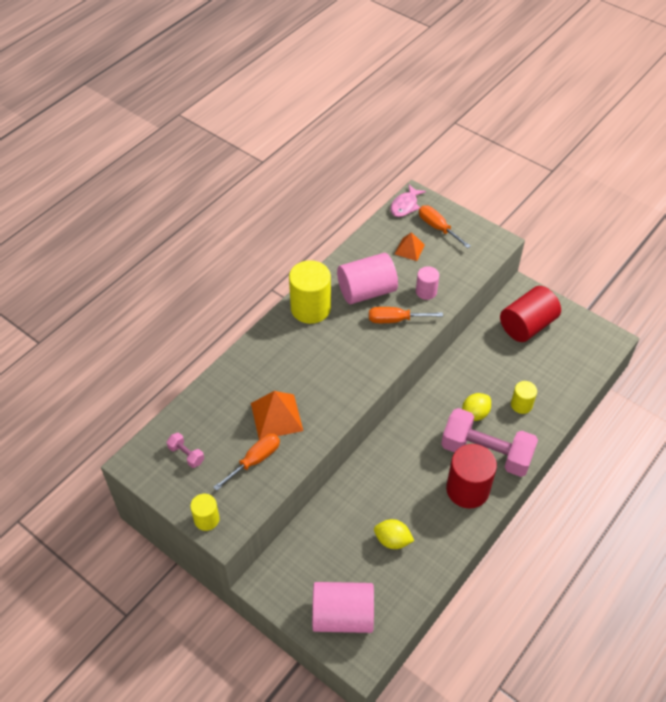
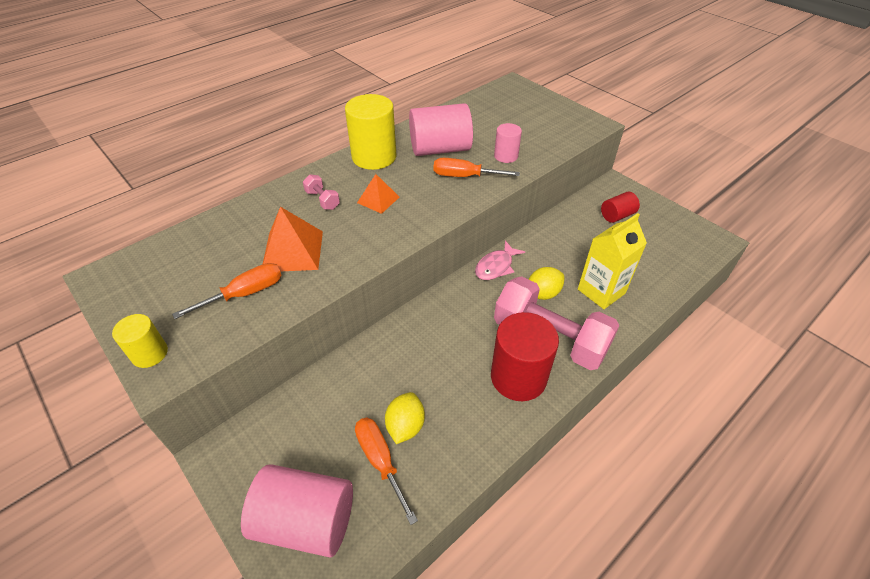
camera: 10 degrees right, 5 degrees down
(186, 455) = (167, 276): pink dumbbell -> pink dumbbell (322, 200)
(392, 540) = (405, 426): yellow lemon -> yellow lemon turned 75 degrees clockwise
(405, 205) = (501, 88): pink fish -> pink fish (496, 266)
(409, 249) = (496, 121): orange pyramid -> orange pyramid (378, 200)
(438, 228) = (531, 107): orange screwdriver -> orange screwdriver (380, 461)
(521, 405) = (601, 291): yellow cylinder -> yellow carton
(527, 325) = (617, 216): red cylinder -> red cylinder, size x0.54

